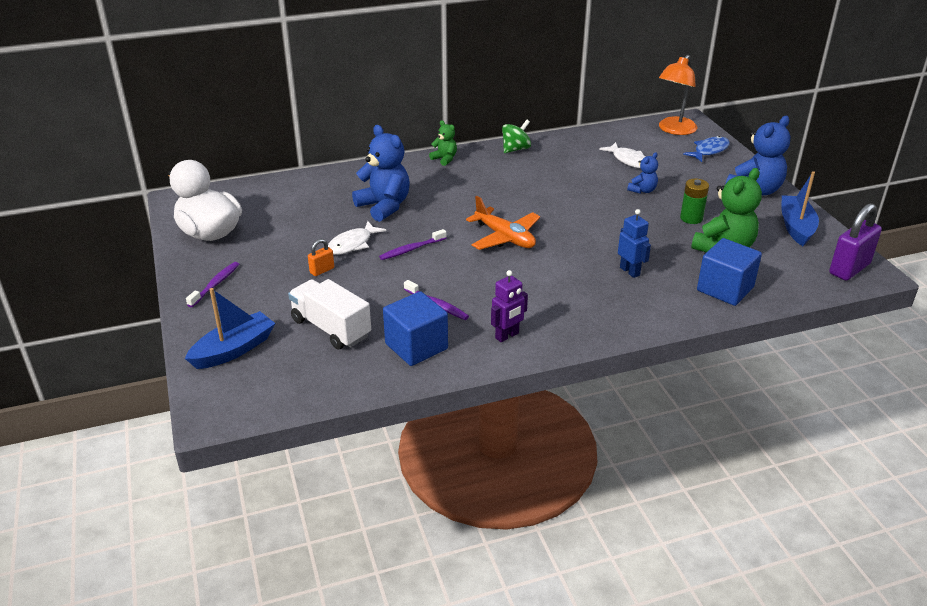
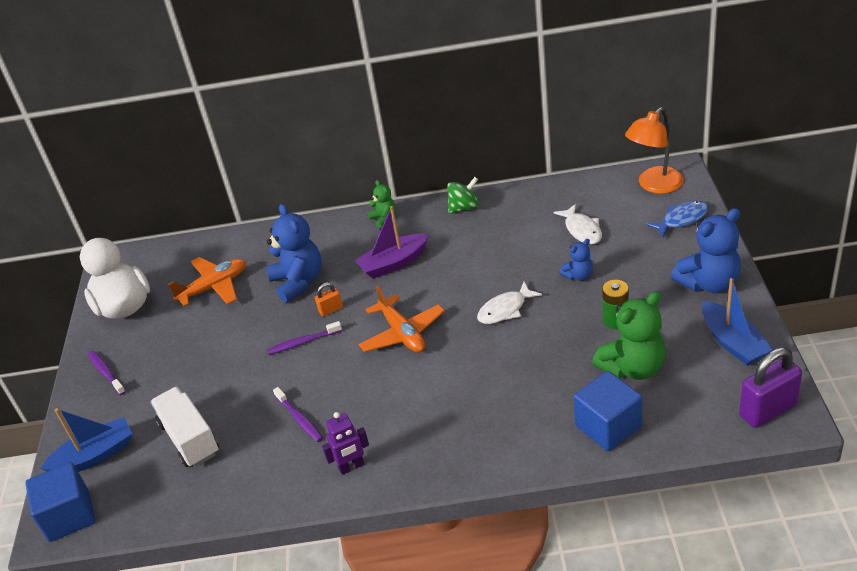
camera: 20 degrees right, 5 degrees up
(215, 285) = (106, 373): purple toothbrush -> purple toothbrush turned 75 degrees counterclockwise
(299, 214) = (214, 287): none -> orange plane
(322, 270) = (208, 363): orange padlock -> orange padlock (331, 310)
(352, 244) = (249, 331): white fish -> white fish (505, 309)
(416, 346) = (259, 470): blue cube -> blue cube (69, 516)
(470, 189) = (394, 263): none -> purple boat
(630, 271) = (514, 391): blue robot -> none
(796, 227) = (732, 342): blue boat -> blue boat turned 135 degrees clockwise

